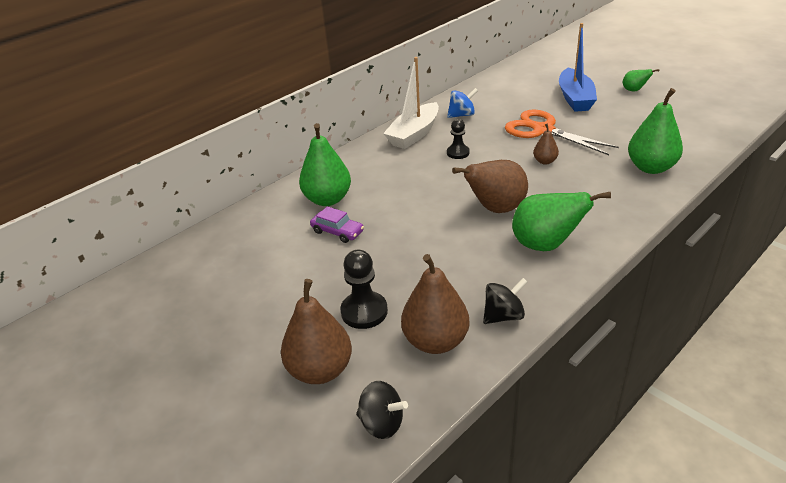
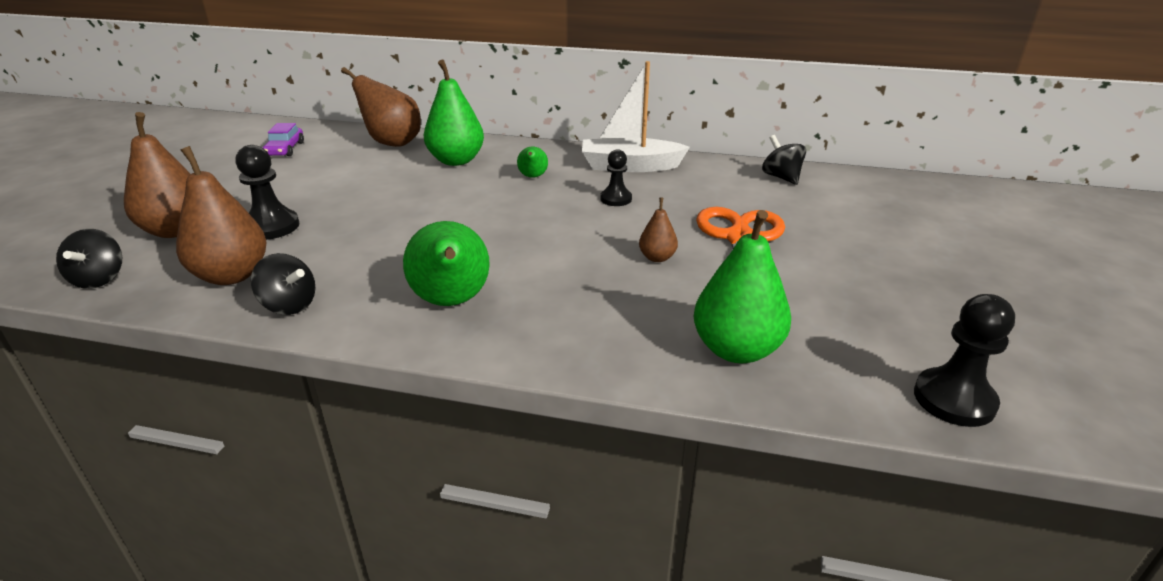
camera: 55 degrees right, 5 degrees down
(337, 231) = (402, 180): purple car -> purple car (285, 149)
(462, 115) = (709, 180): blue spinning top -> none
(480, 93) = (781, 177): none -> black spinning top
(495, 209) = (509, 250): brown pear -> brown pear (392, 143)
(575, 98) = (868, 242): blue boat -> none
(634, 90) = (977, 287): green pear -> green pear (533, 177)
(714, 131) = (954, 399): none -> black pawn

